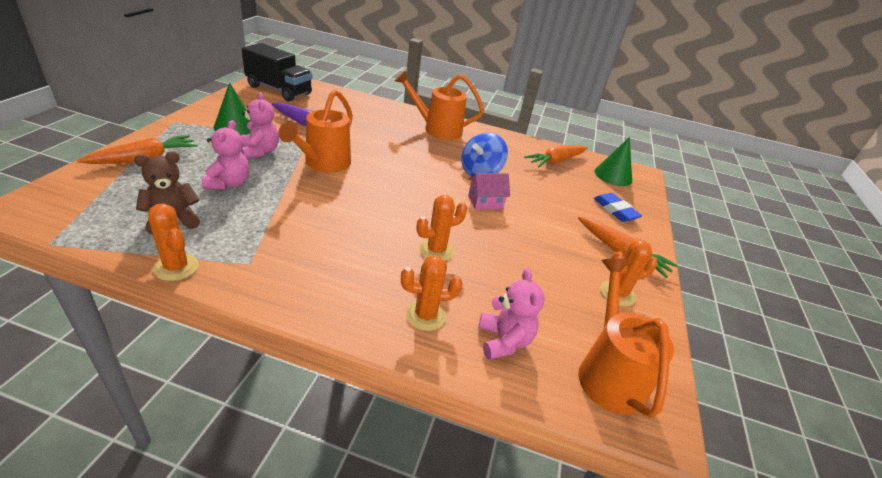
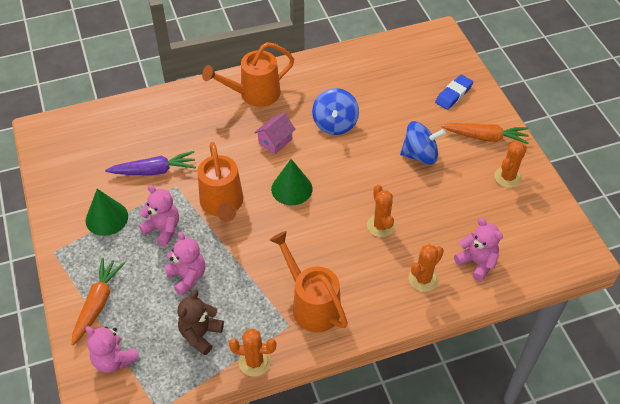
camera: 30 degrees left, 15 degrees up
(89, 193) = (114, 360): none -> pink teddy bear
(279, 90) = (73, 144): black truck -> none
(436, 250) = (381, 226): orange cactus -> orange cactus turned 45 degrees counterclockwise
(485, 202) = (367, 155): pink house -> pink house (275, 141)
(536, 228) = (420, 155): none -> blue spinning top
(555, 161) = (373, 66): orange carrot -> none
(608, 372) = (541, 240): orange watering can -> orange watering can (311, 304)
(613, 175) = (424, 52): green cone -> green cone (291, 188)
(615, 210) = (453, 94): blue eraser -> blue eraser turned 75 degrees counterclockwise

